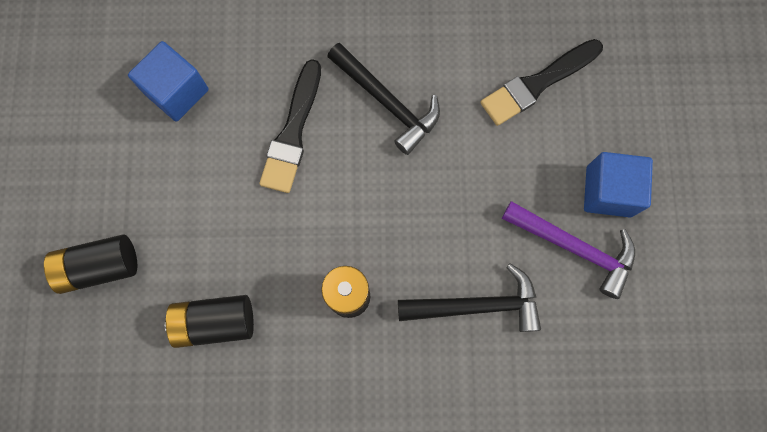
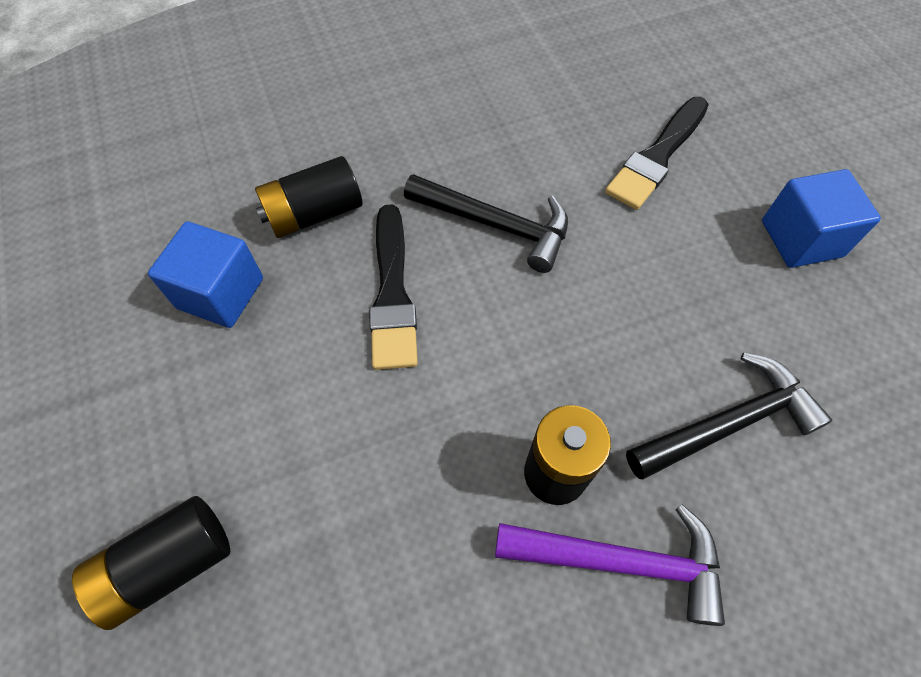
camera: 20 degrees left, 15 degrees down
(215, 322) = (376, 584): black battery -> black battery (314, 214)
(574, 247) = (802, 312): purple hammer -> purple hammer (620, 561)

